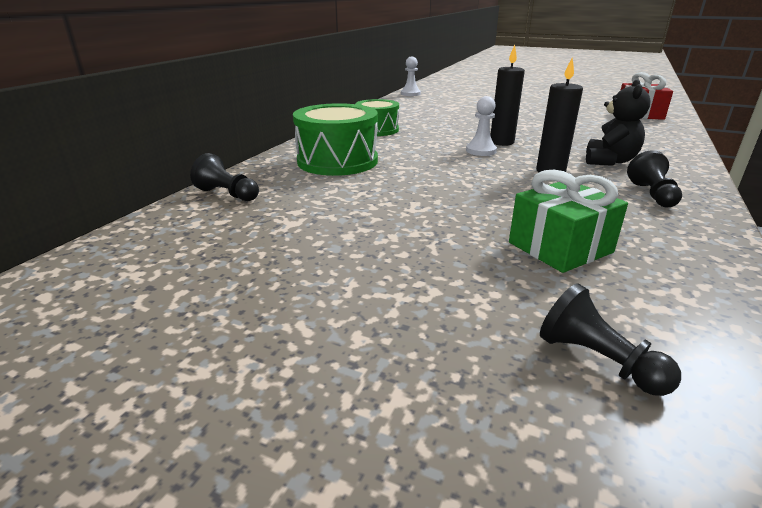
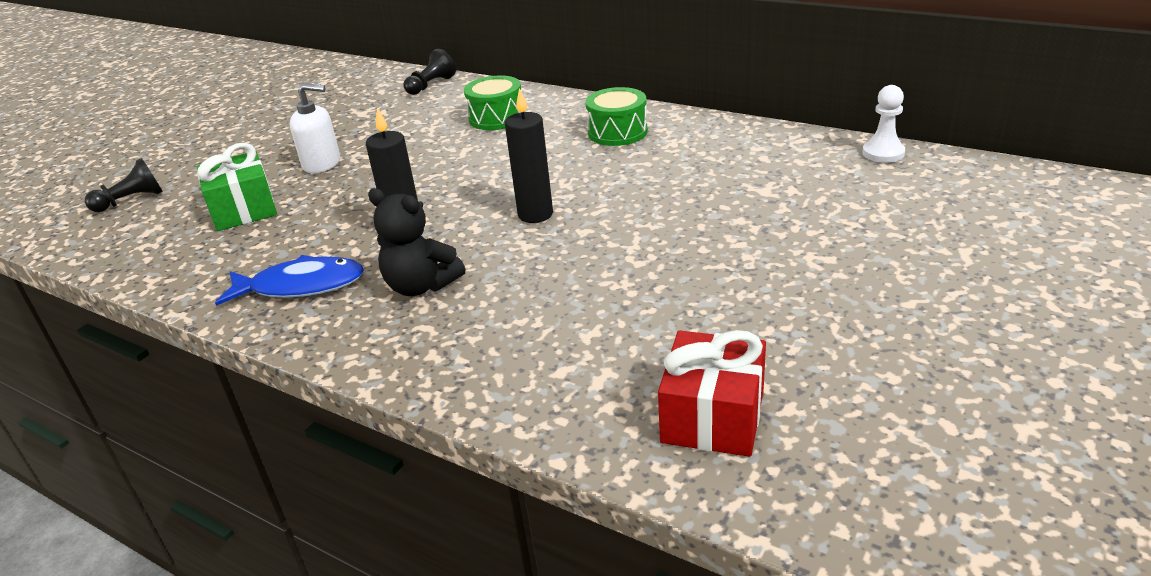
camera: 100 degrees right, 5 degrees up
(337, 161) = (496, 118): green drum -> green drum, size x0.65
(437, 223) = (322, 164): none -> white soap dispenser
(481, 151) = (502, 196): white pawn -> none
(652, 194) = (301, 286): black pawn -> blue fish

